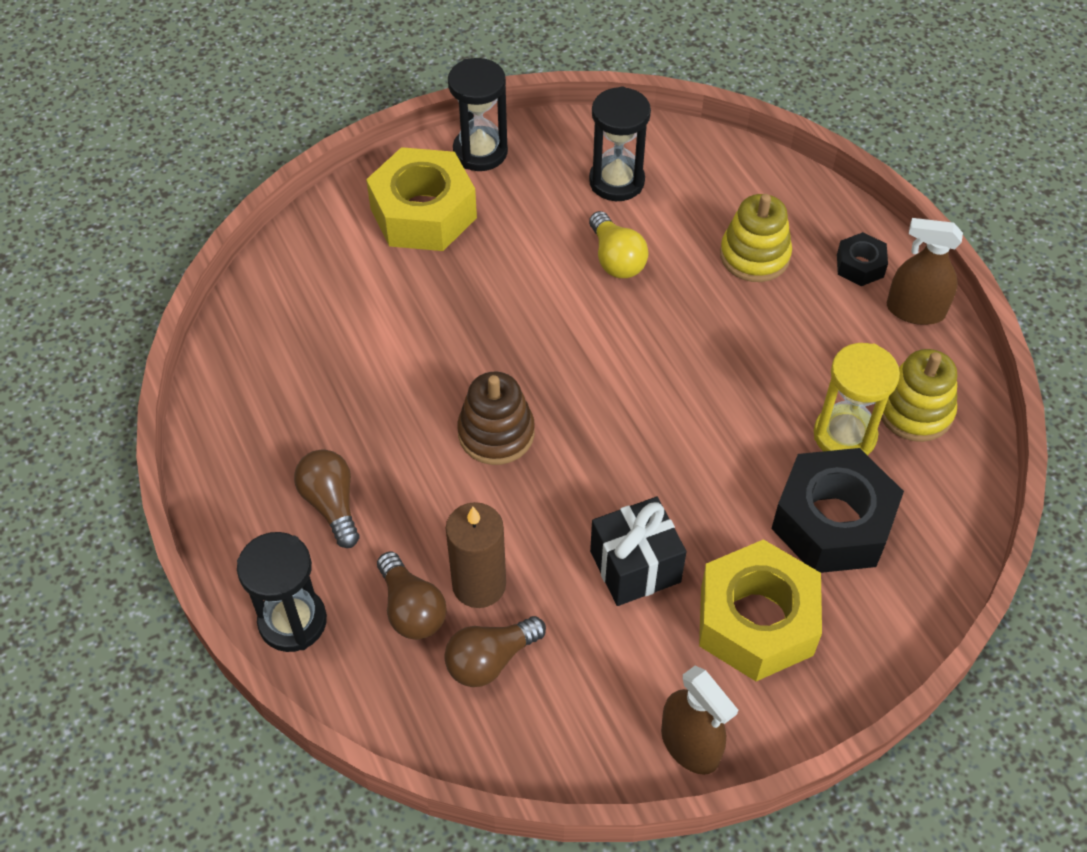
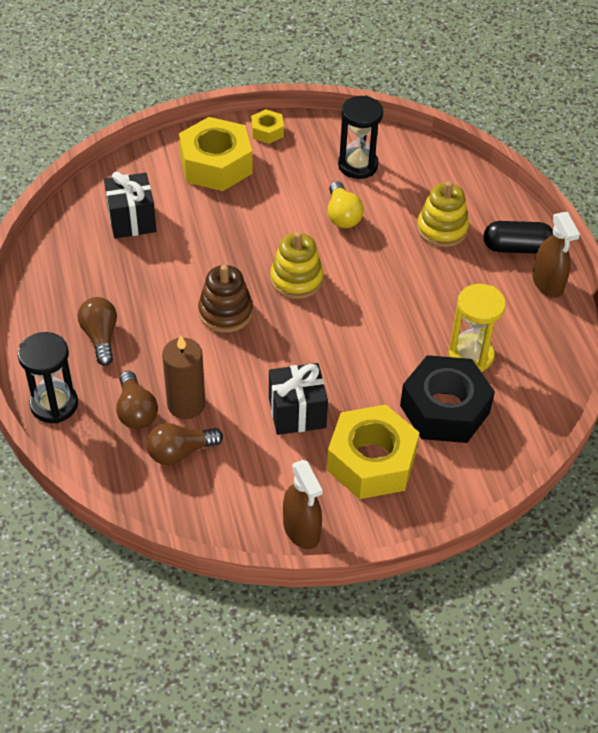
camera: 10 degrees right, 5 degrees down
(328, 316) = (132, 220): none -> black gift
(480, 152) = (267, 131): black hourglass -> yellow nut
(860, 266) = (516, 248): black nut -> black capsule
(915, 310) = (547, 283): brown spray bottle -> brown spray bottle turned 135 degrees counterclockwise
(915, 410) = (526, 348): yellow stacking toy -> yellow stacking toy (296, 279)

